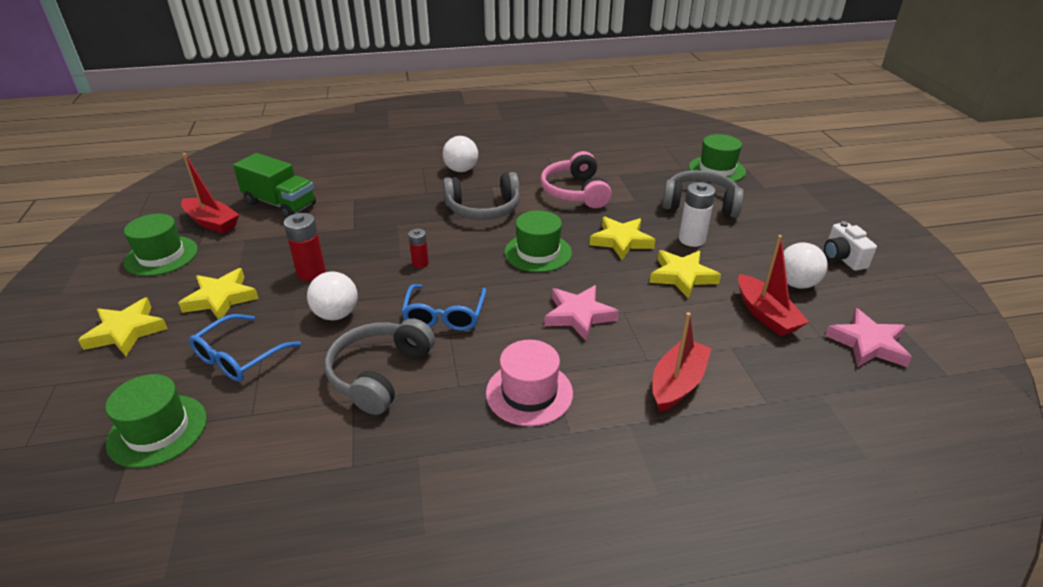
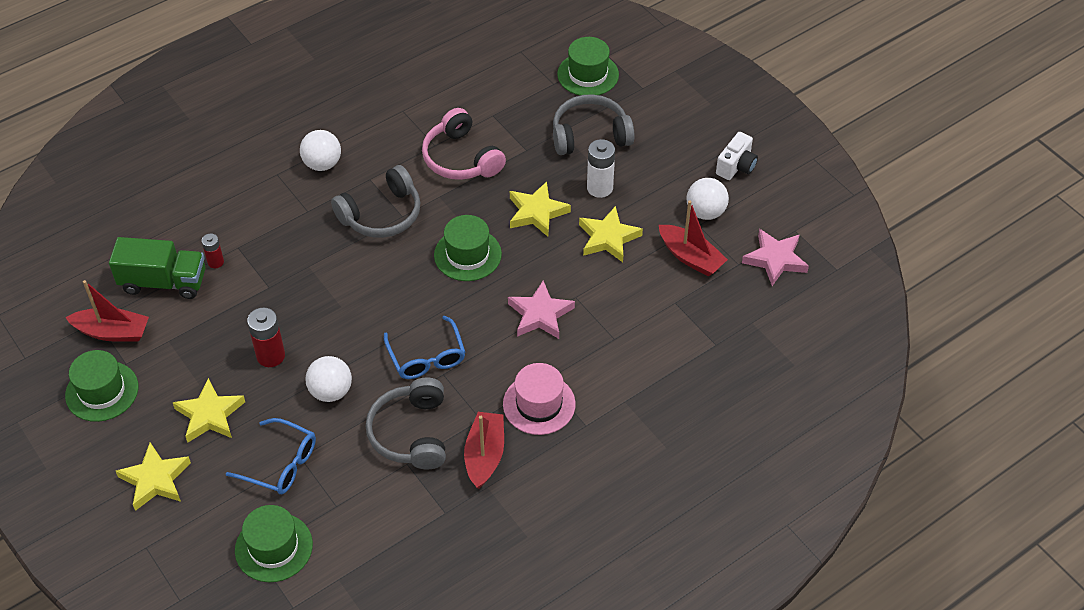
camera: 25 degrees left, 15 degrees up
(239, 357) = (281, 464): blue glasses -> blue glasses turned 75 degrees counterclockwise
(420, 263) = (366, 307): red battery -> red battery (215, 262)
(677, 383) = (646, 352): red boat -> red boat (485, 455)
(842, 258) = (736, 166): white camera -> white camera turned 105 degrees counterclockwise

